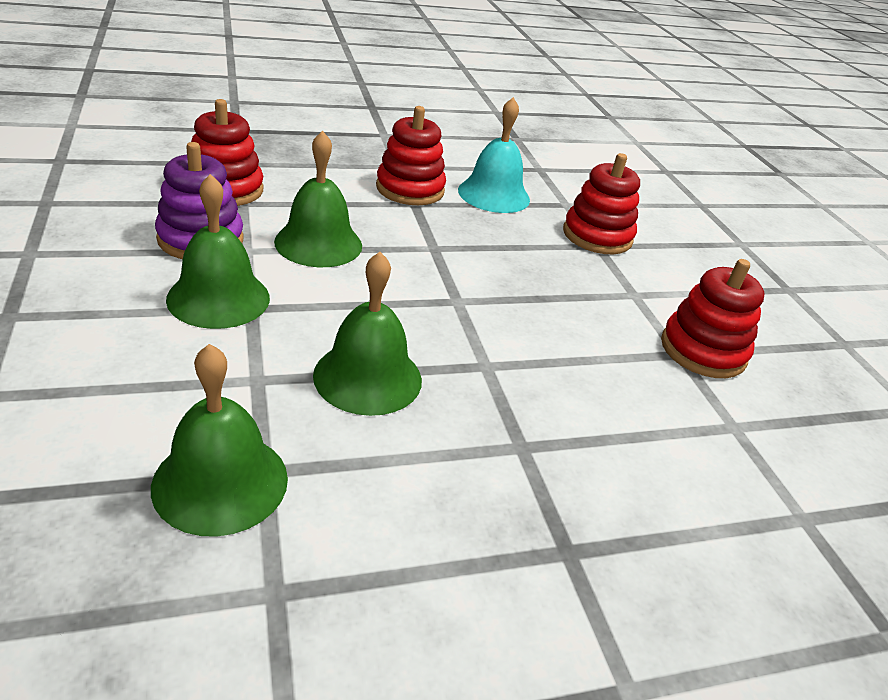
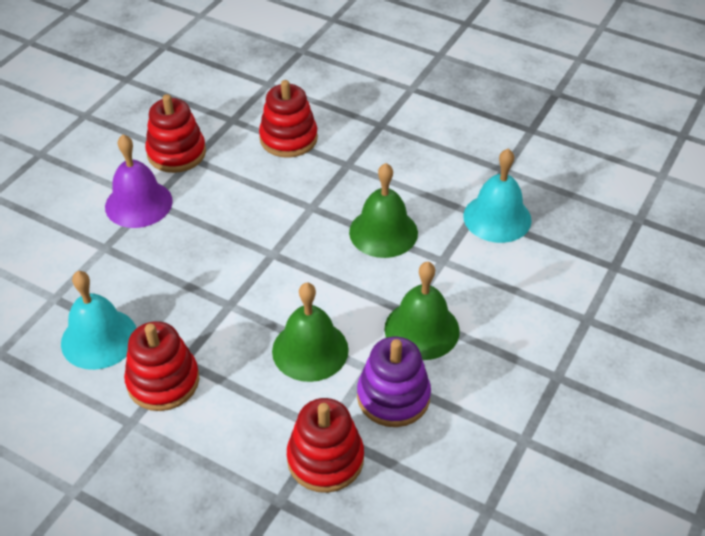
camera: 130 degrees left, 10 degrees up
(220, 482) = (497, 218): green bell -> turquoise bell
(597, 236) = (89, 255): red stacking toy -> red stacking toy (288, 138)
(639, 287) = (138, 203): none -> purple bell

